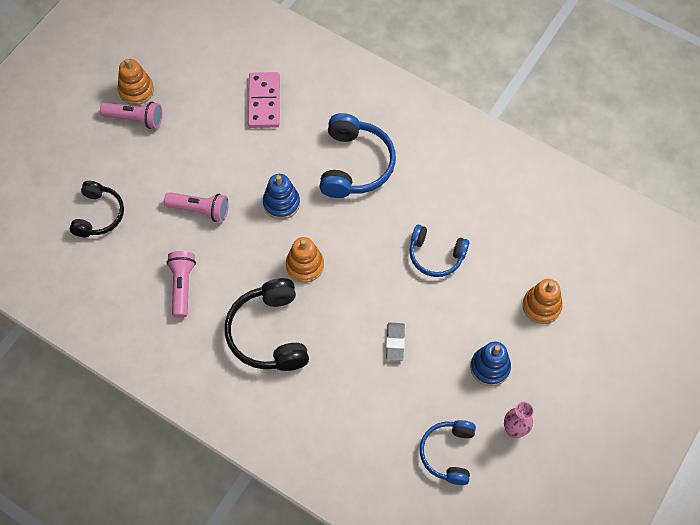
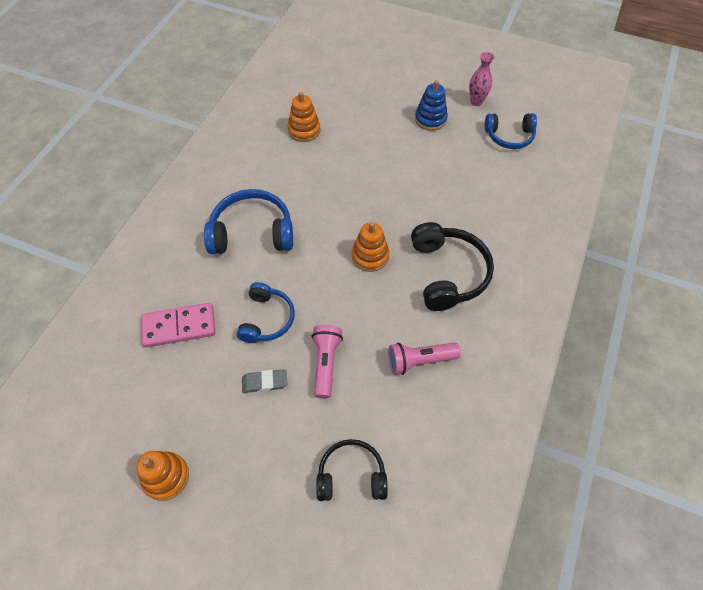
camera: 100 degrees left, 5 degrees down
(135, 119) = (210, 467): pink flashlight -> none
(269, 333) = (447, 273): black headphones -> black headphones turned 75 degrees counterclockwise
(281, 203) = (305, 287): blue stacking toy -> none
(395, 342) = (428, 179): grey eraser -> grey eraser (264, 382)
(436, 255) = (338, 162): blue headphones -> blue headphones (266, 319)
(541, 306) = (369, 94): orange stacking toy -> orange stacking toy (304, 130)

